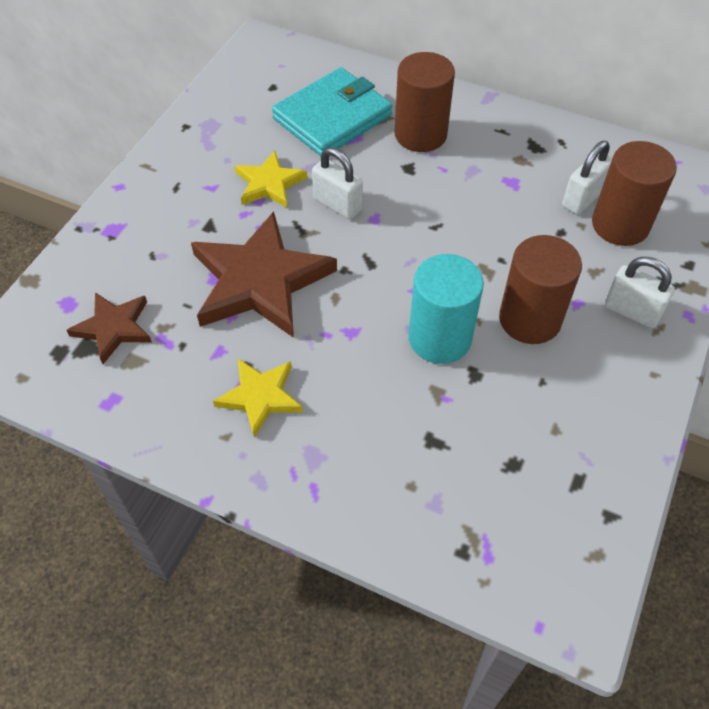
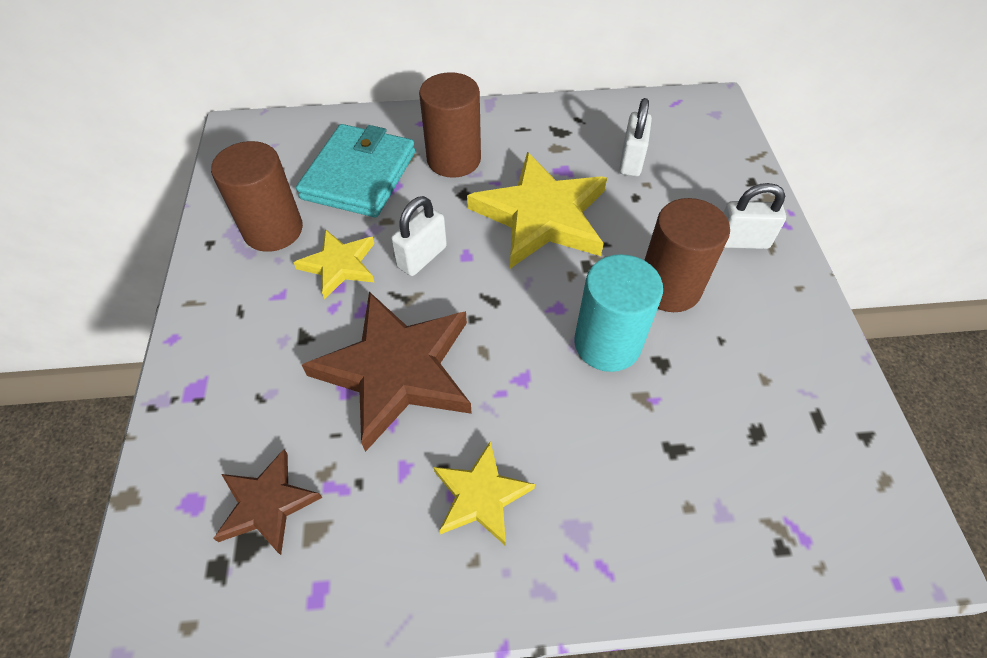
camera: 30 degrees left, 0 degrees up
(337, 204) = (422, 257): white padlock -> white padlock turned 60 degrees counterclockwise
(462, 213) = (542, 216): none -> yellow star
(620, 225) = (677, 171): brown cylinder -> brown cylinder (273, 230)

